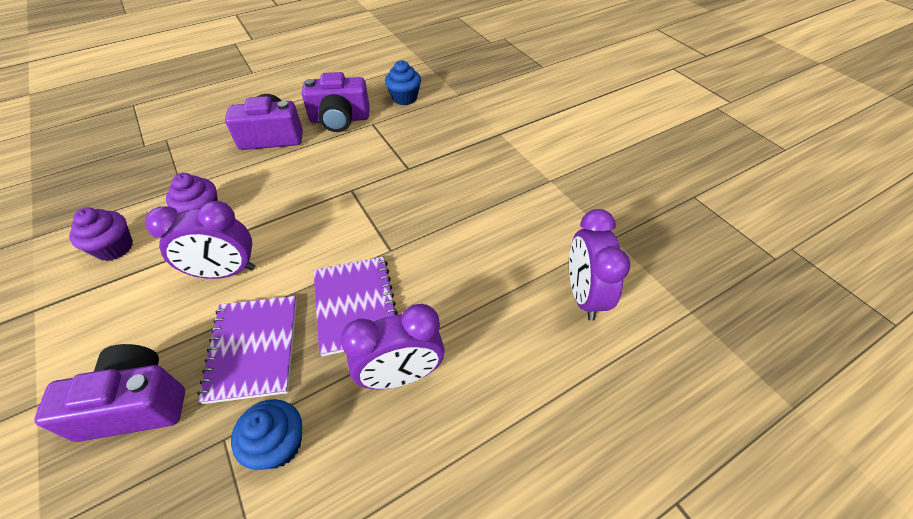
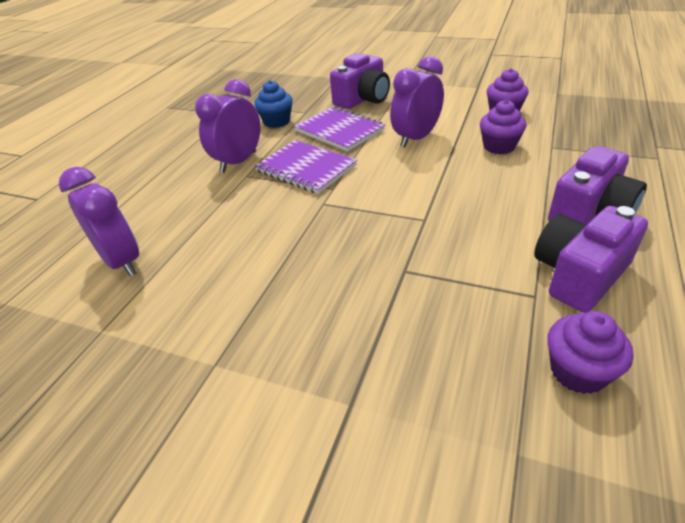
camera: 145 degrees right, 10 degrees down
(404, 98) = (578, 371): blue cupcake -> purple cupcake

